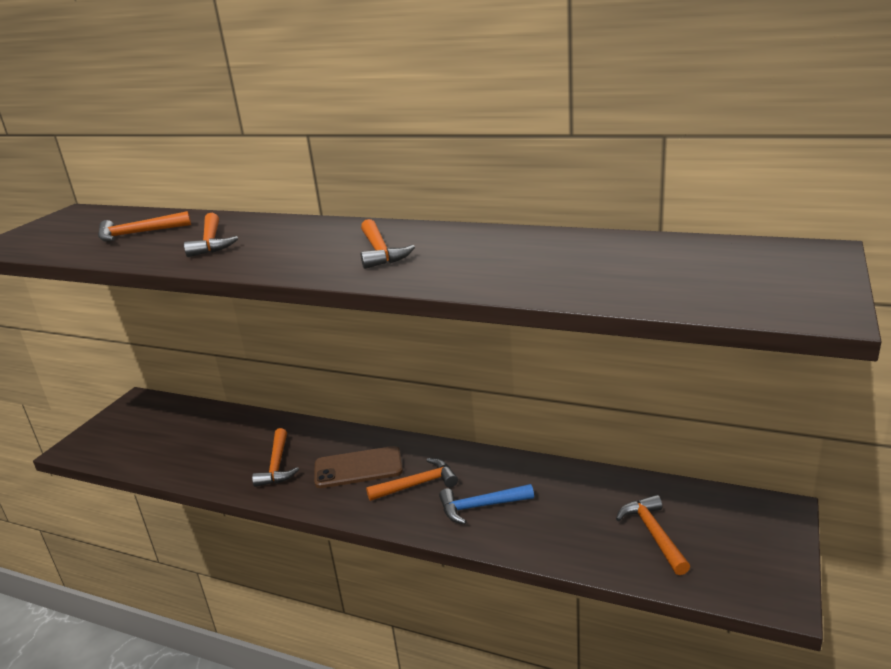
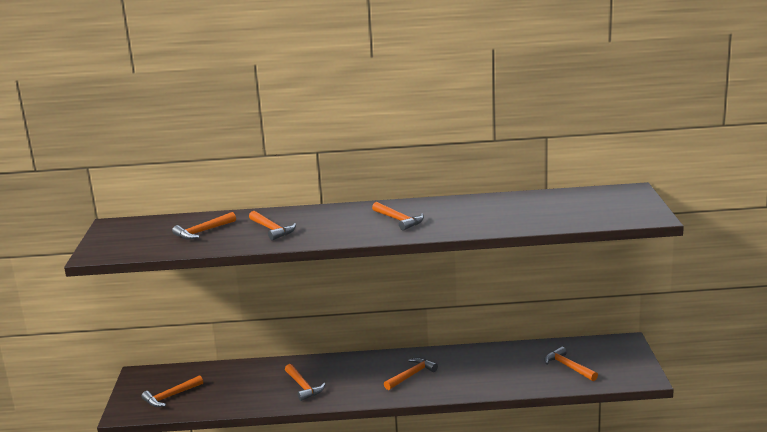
camera: 25 degrees left, 5 degrees down
(135, 439) = (171, 396): none -> orange hammer
(358, 468) = (363, 376): brown phone -> none
(481, 506) = (461, 377): blue hammer -> none

